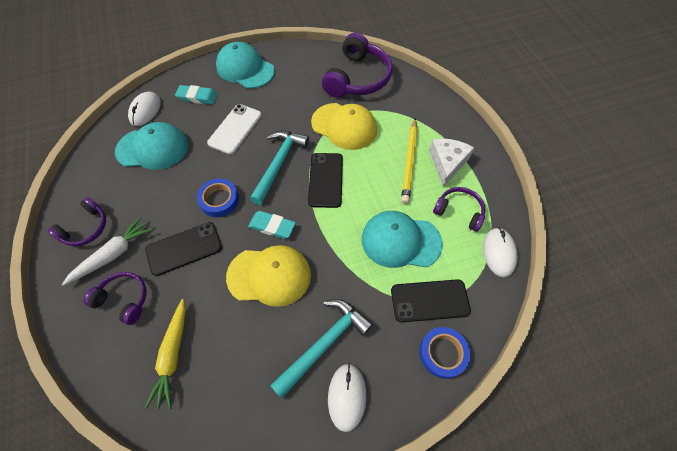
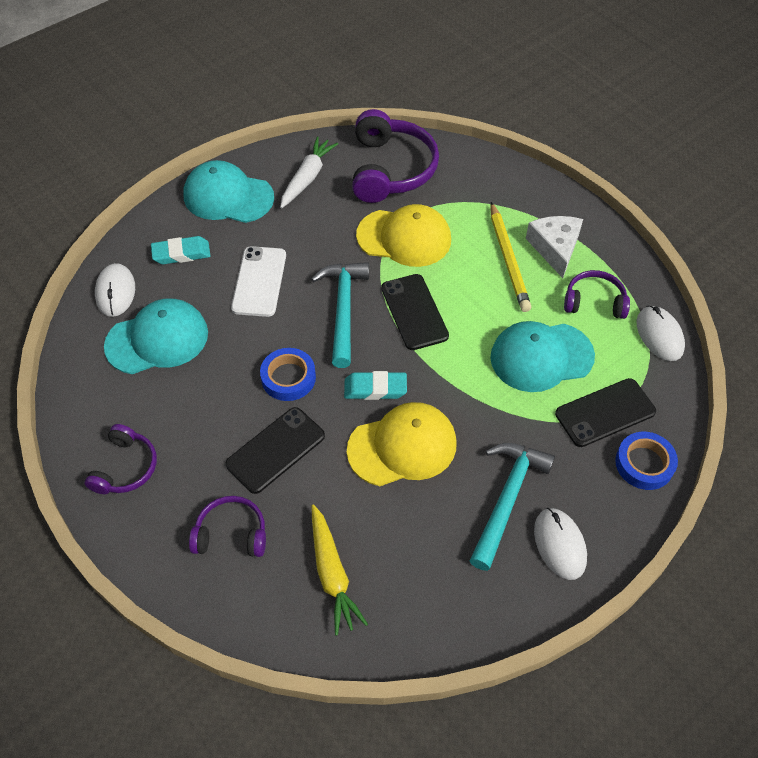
camera: 20 degrees left, 5 degrees down
(113, 254) = (184, 486): white carrot -> white carrot (307, 177)

